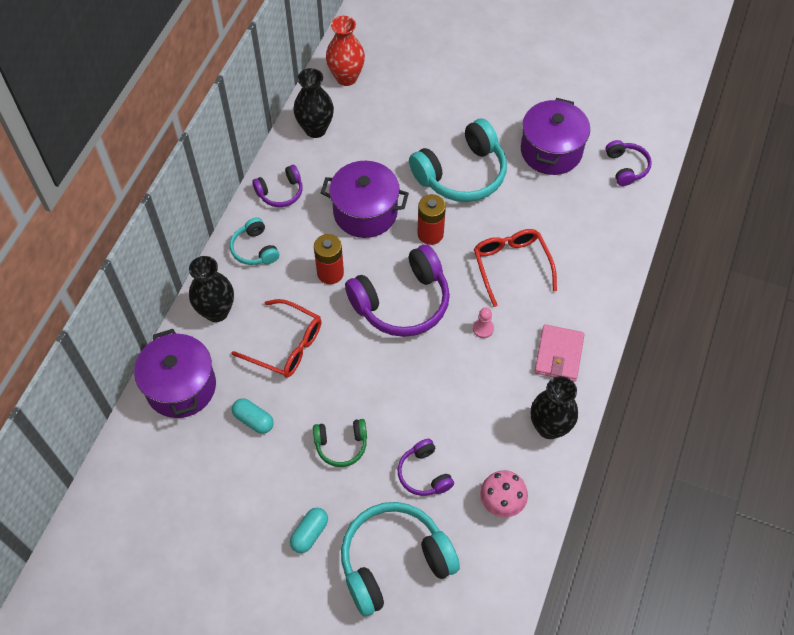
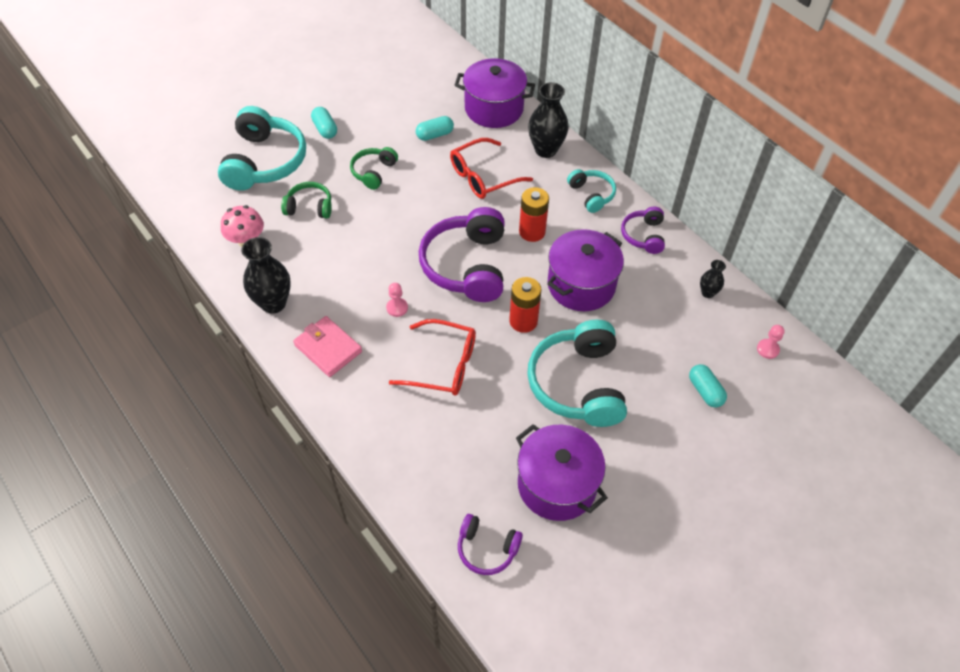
camera: 120 degrees right, 5 degrees down
(255, 249) = (591, 194): turquoise headphones -> turquoise headphones turned 60 degrees clockwise
(315, 129) = (707, 293): black vase -> black vase, size x0.52
(346, 77) = (767, 349): red vase -> pink pawn
(411, 100) = (705, 391): none -> turquoise capsule
(424, 474) = (309, 207): purple headphones -> green headphones

